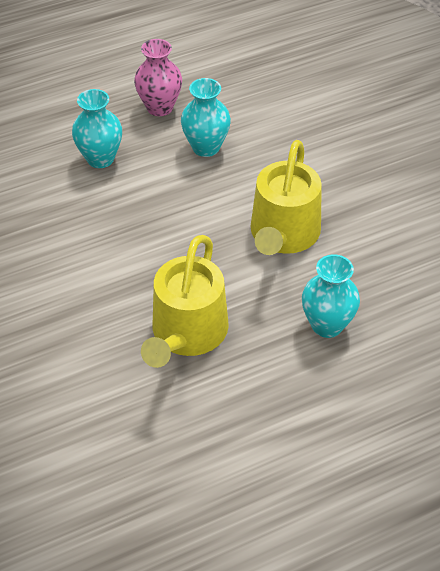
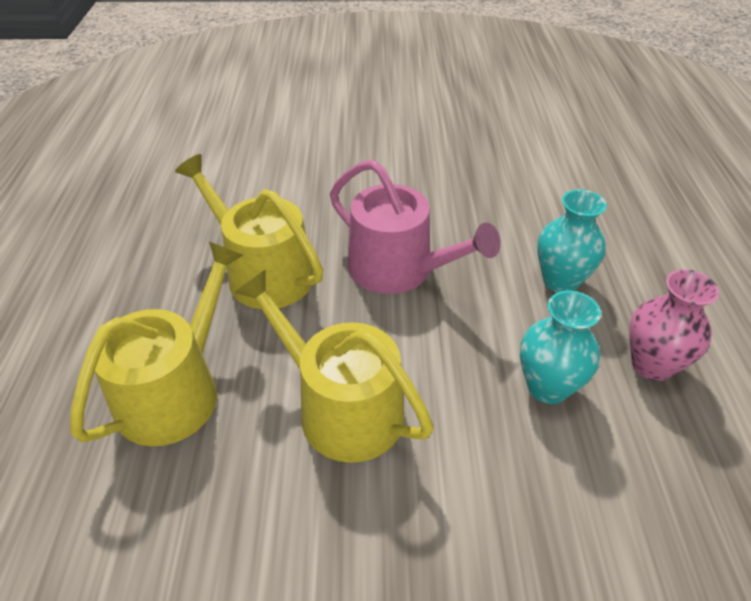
camera: 115 degrees right, 5 degrees down
(136, 249) = (399, 270): none -> pink watering can
(327, 325) = (176, 390): turquoise vase -> yellow watering can

